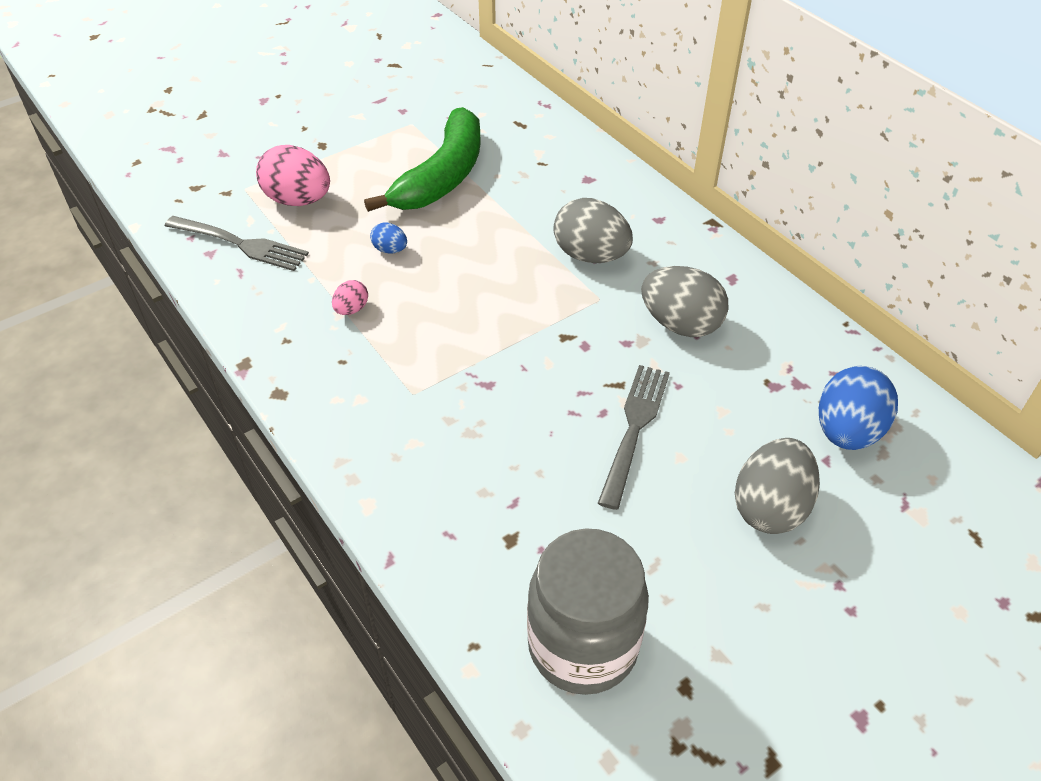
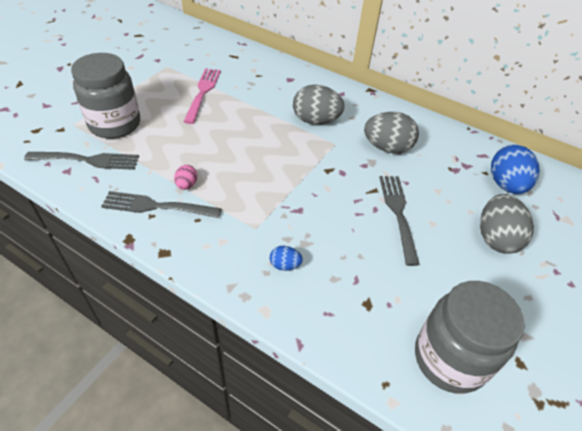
camera: 25 degrees left, 0 degrees up
(298, 200) = (115, 124): pink egg -> grey jar
(300, 330) = (158, 206): none -> grey fork
(390, 250) = (193, 142): blue egg -> blue egg (285, 265)
(442, 176) = (203, 93): green banana -> pink fork

